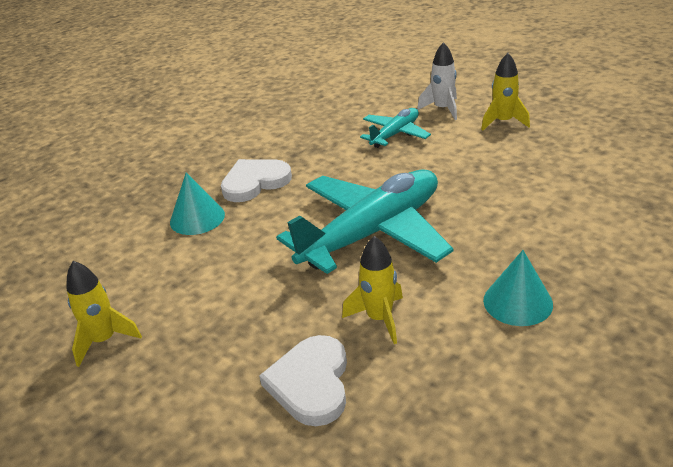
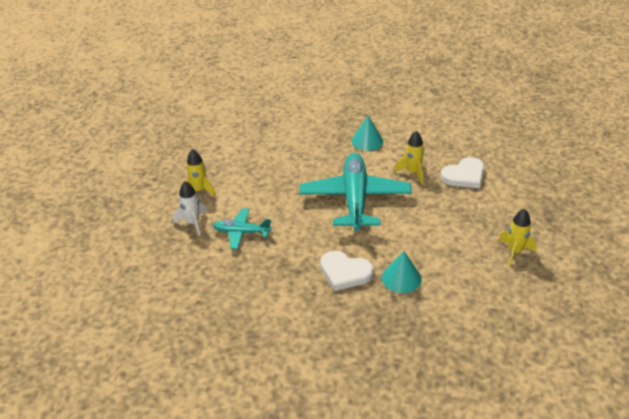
camera: 125 degrees left, 5 degrees up
(372, 233) = (355, 199): turquoise plane -> turquoise plane turned 75 degrees clockwise

